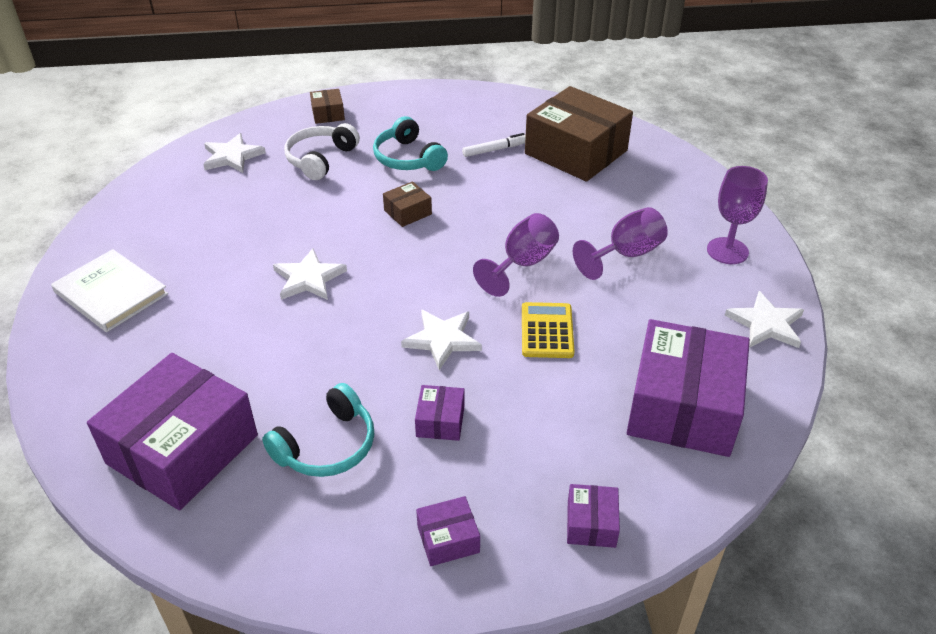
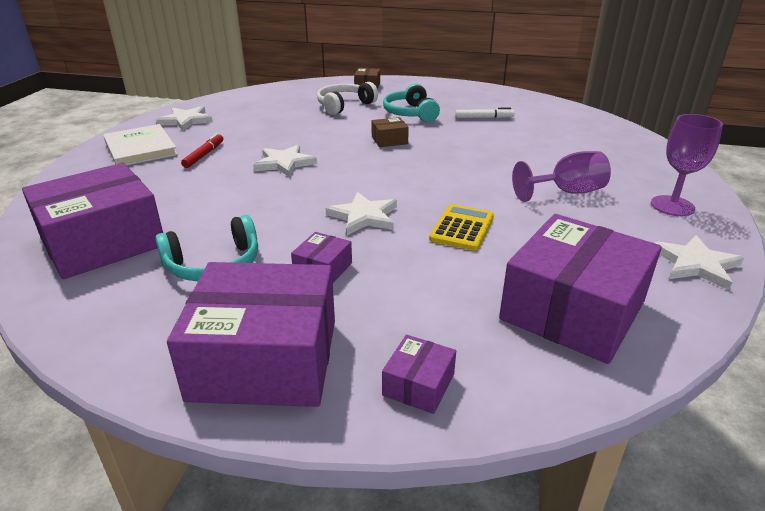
camera: 20 degrees right, 10 degrees down
(202, 286) = (204, 155): none -> red marker
(232, 156) = (283, 96): white star -> white star (186, 120)
(448, 539) = (265, 359): purple box -> purple box, size x2.32
(522, 264) = (466, 183): purple goblet -> none
(576, 152) = (553, 127): brown box -> none

